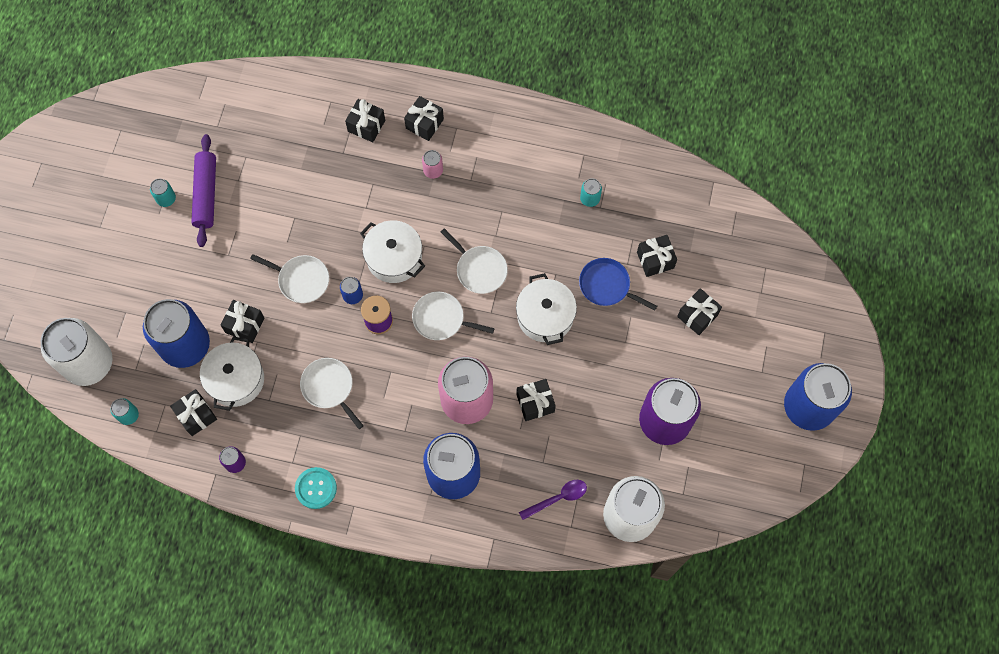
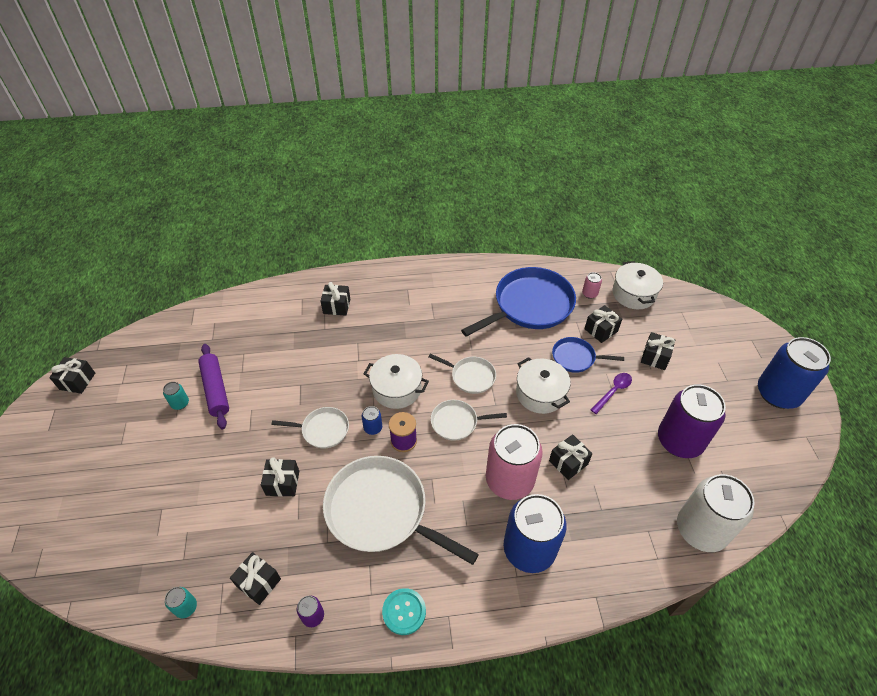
camera: 20 degrees left, 20 degrees down
(88, 363) = (132, 569): white can -> none
(185, 345) = (229, 519): blue can -> none
(236, 379) = (288, 534): white pot -> white pot (633, 294)
(329, 387) = (381, 511): white pan -> white pan, size x1.98
(424, 124) = (382, 293): black gift -> black gift (77, 381)
(433, 171) = (402, 320): pink can -> pink can (589, 294)
(557, 498) = (631, 537): purple spoon -> purple spoon (613, 391)
(590, 198) = (530, 305): turquoise can -> blue pan

